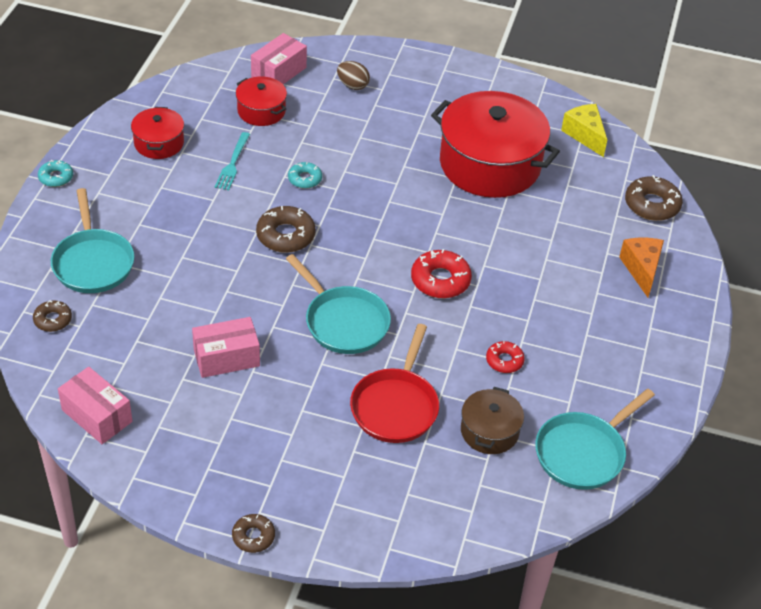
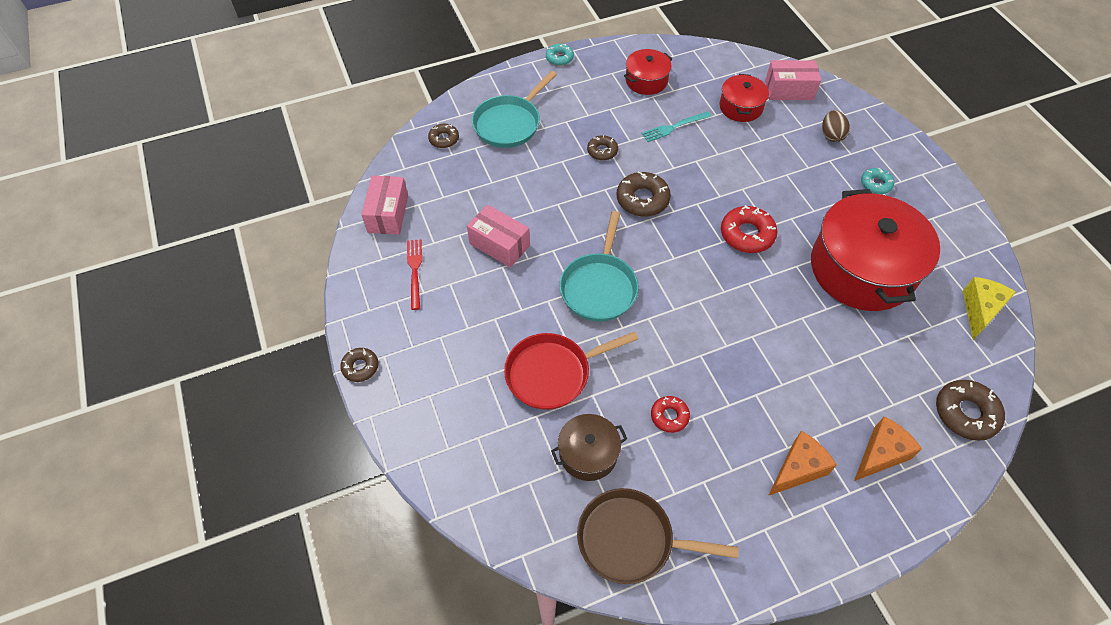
camera: 55 degrees right, 10 degrees up
(188, 435) = (414, 270): none -> red fork
(203, 224) = (602, 151): none -> brown donut
(305, 179) = (707, 173): turquoise donut -> turquoise donut (875, 184)
(440, 280) = (704, 318): red donut -> red donut (747, 234)
(583, 452) = (631, 540): turquoise pan -> brown pan
(613, 320) = (797, 469): none -> orange cheese

